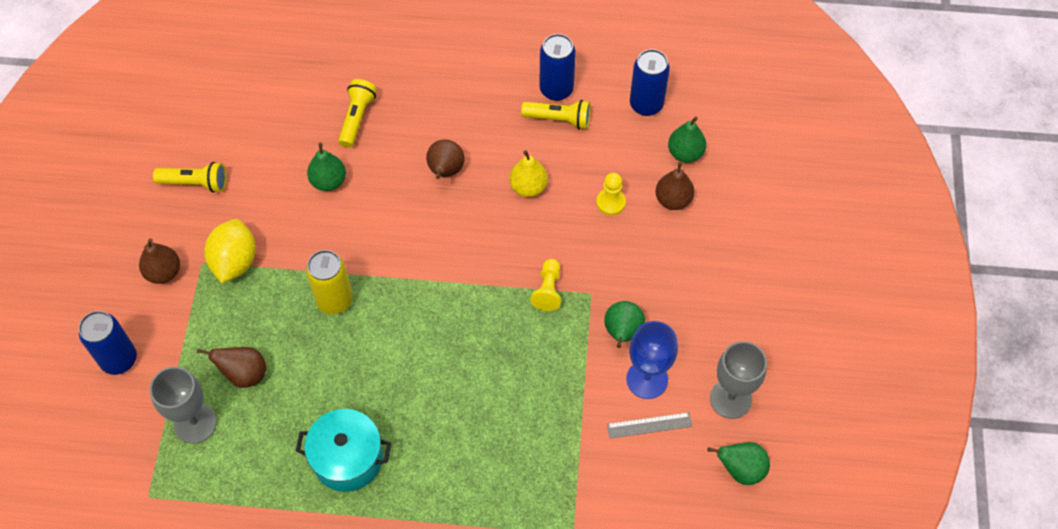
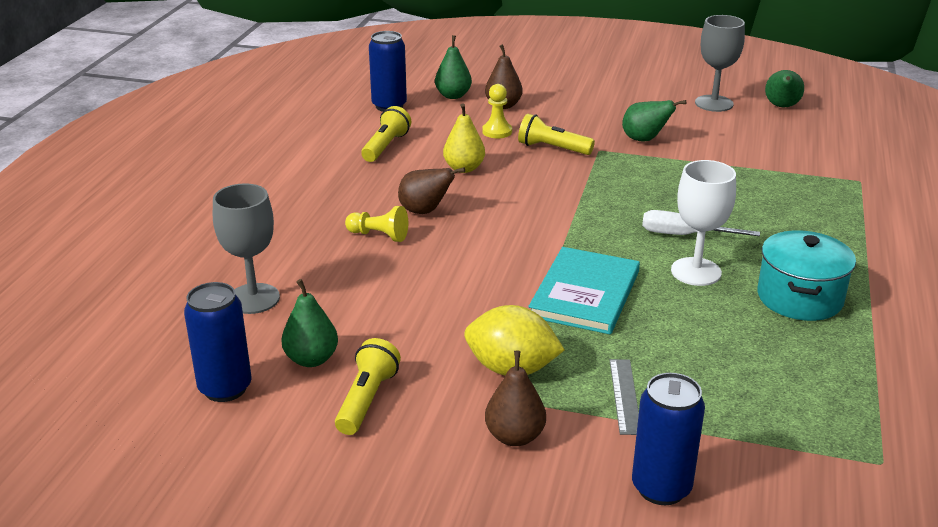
camera: 80 degrees left, 30 degrees down
(195, 423) = (763, 414): grey goblet -> grey goblet (253, 299)
(244, 374) = (687, 368): brown pear -> none
(328, 181) = (408, 288): green pear -> green pear (311, 359)
(334, 300) = (585, 294): yellow can -> turquoise book
(357, 118) = (321, 262): yellow flashlight -> yellow flashlight (552, 148)
(378, 380) = (696, 272): none -> white goblet
(436, 370) = (683, 235): none -> white screwdriver
(548, 290) = (592, 169): yellow pawn -> yellow pawn (379, 235)
(556, 89) = (347, 144): blue can -> blue can (225, 388)
(647, 379) = (695, 134): blue goblet -> none
(649, 425) = (742, 137): grey ruler -> grey ruler (624, 396)

